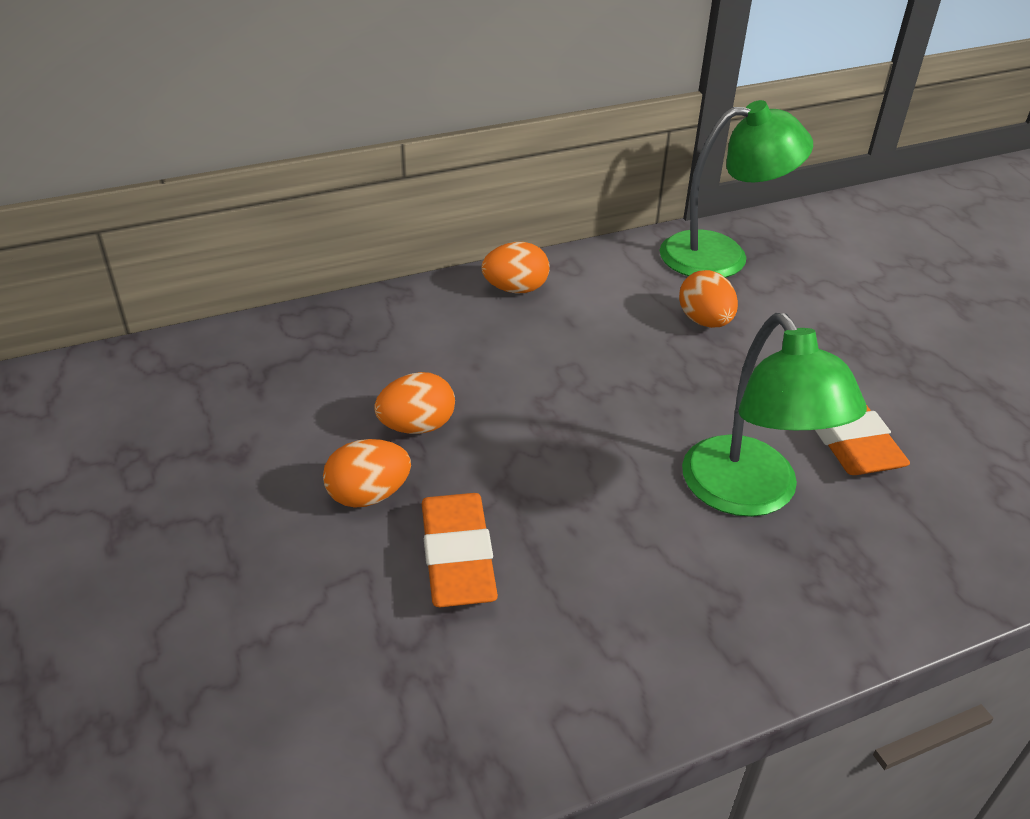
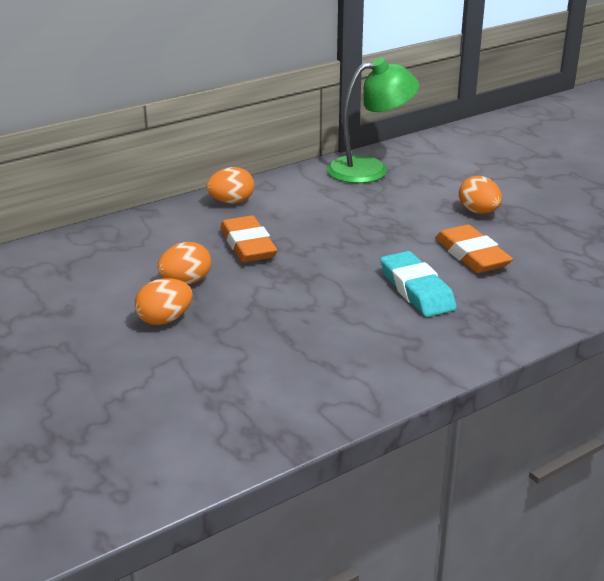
camera: 10 degrees left, 10 degrees down
(458, 556) = (235, 342): orange eraser -> orange eraser (248, 245)
(704, 321) = (366, 206): orange egg -> orange egg (478, 212)
(750, 494) = (416, 290): green lamp -> turquoise eraser

